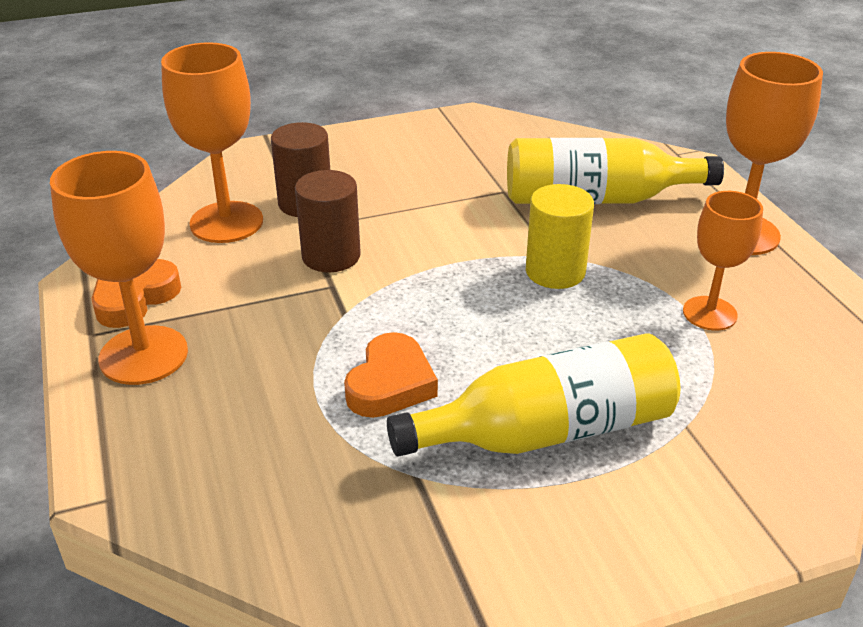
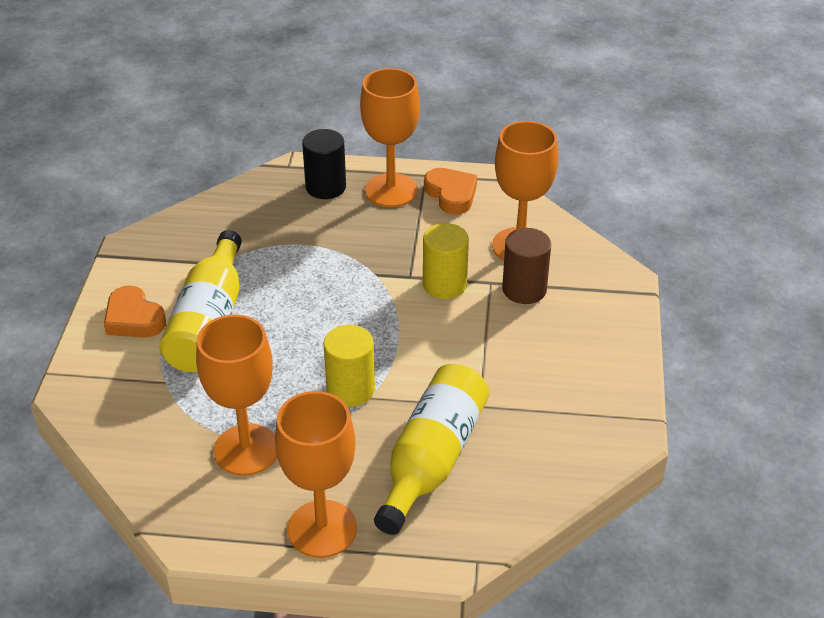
camera: 115 degrees right, 5 degrees up
(159, 427) = (325, 187): none -> black cylinder
(331, 256) = (444, 284): brown cylinder -> yellow cylinder
(390, 384) = (295, 274): orange heart -> orange heart (134, 319)
(709, 313) = (246, 450): orange goblet -> orange goblet, size x1.55

